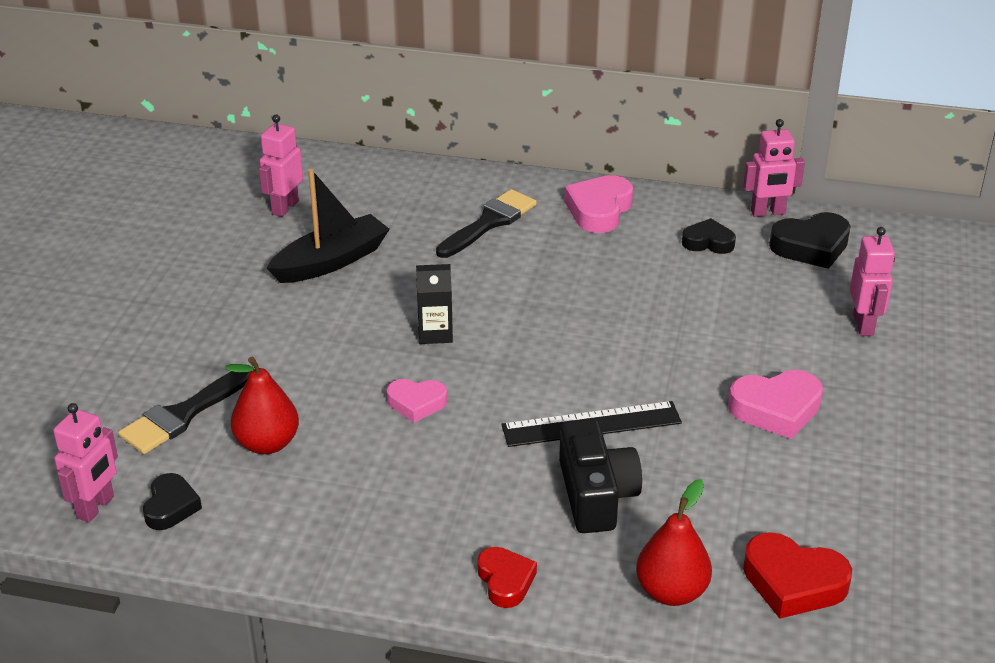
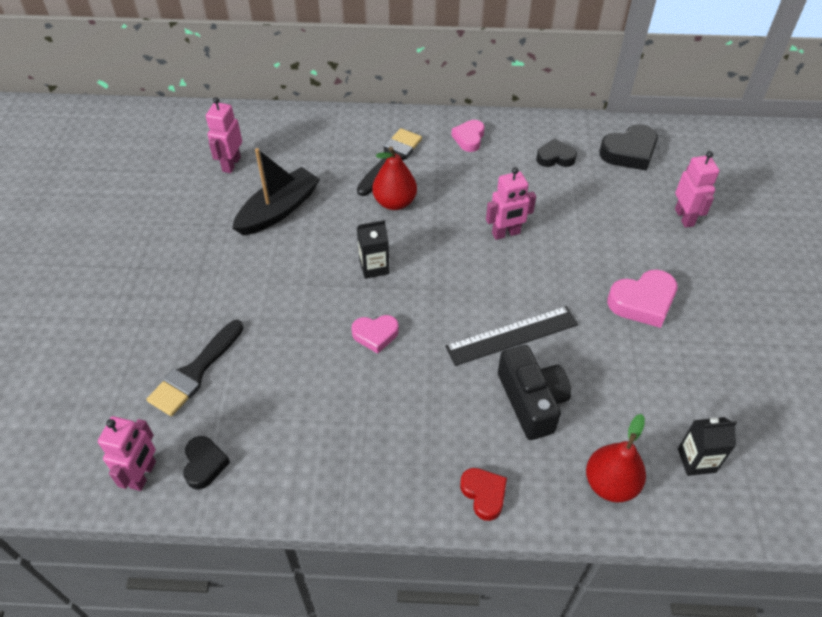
camera: 10 degrees left, 15 degrees up
(267, 443) = (268, 390): red pear -> red pear (394, 202)
(599, 210) = (469, 138): pink heart -> pink heart, size x0.65
(768, 213) = (591, 126): pink robot -> pink robot (506, 233)
(793, 582) = (696, 460): red heart -> black carton

